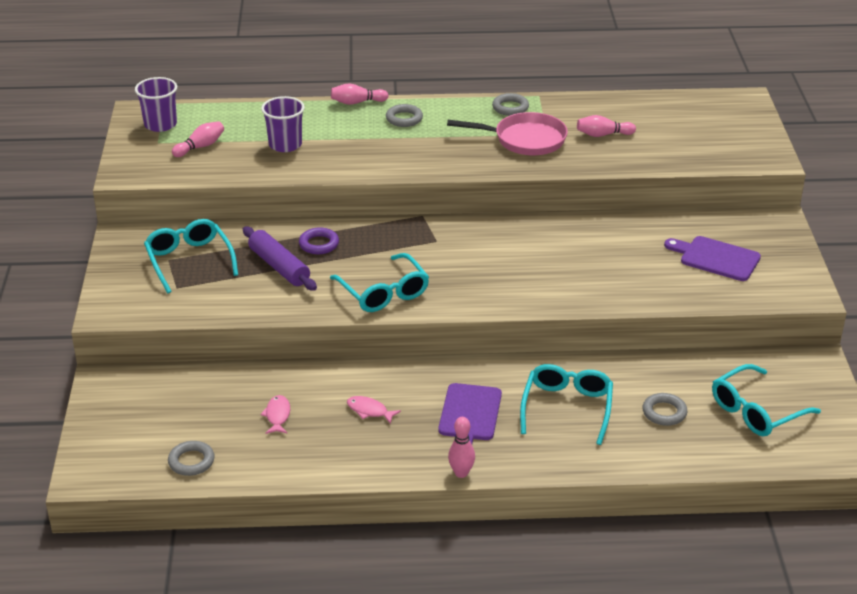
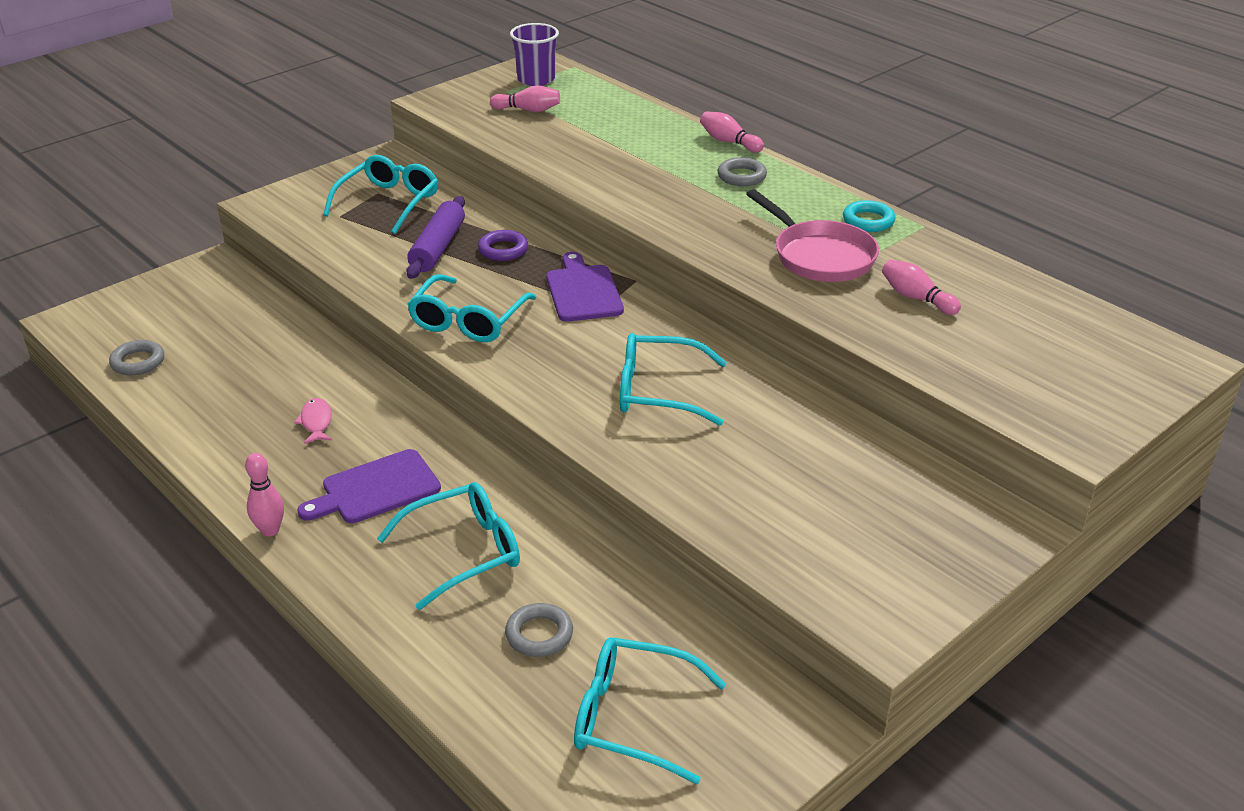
camera: 50 degrees right, 0 degrees up
(277, 415) = (253, 374): pink fish -> none
(285, 145) = (594, 143): purple cup -> none
(510, 108) = (868, 221): grey ring -> turquoise ring
(544, 262) = (658, 391): none -> turquoise glasses
(716, 258) = (848, 513): purple cutting board -> purple cutting board (583, 291)

